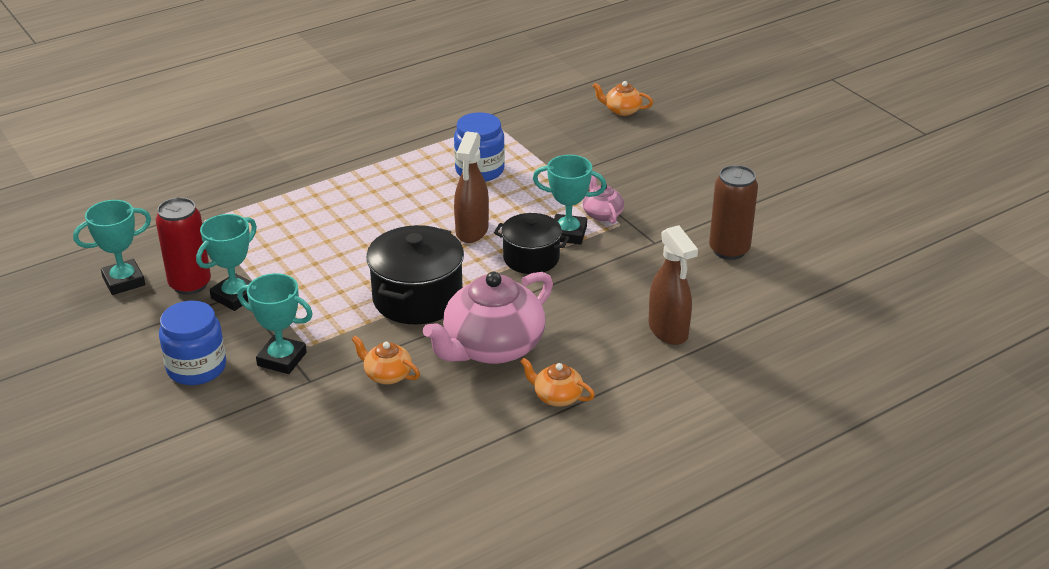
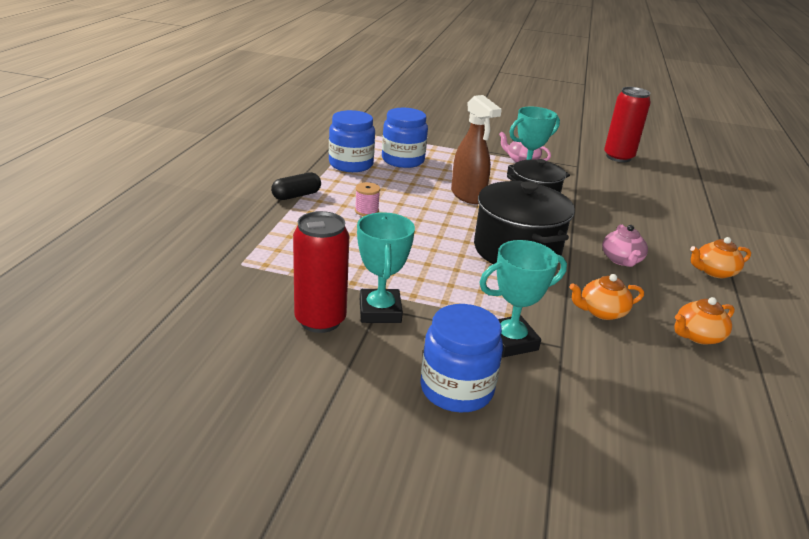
camera: 45 degrees left, 5 degrees down
(124, 281) = (245, 348): turquoise trophy -> none
(328, 175) = (296, 195): none -> black capsule
(359, 211) = (366, 211): none -> pink spool
(423, 158) = (351, 164): none -> blue jar
(492, 347) = (621, 260): pink teapot -> pink teapot, size x0.46
(622, 110) = (425, 107): orange teapot -> orange teapot (697, 336)
(668, 331) = (680, 208): brown spray bottle -> none
(729, 250) = (618, 157): brown can -> red can

